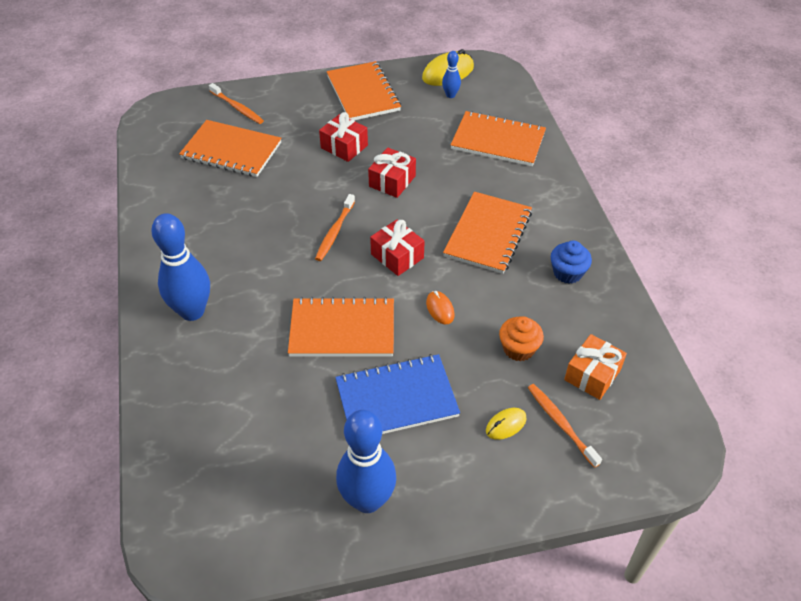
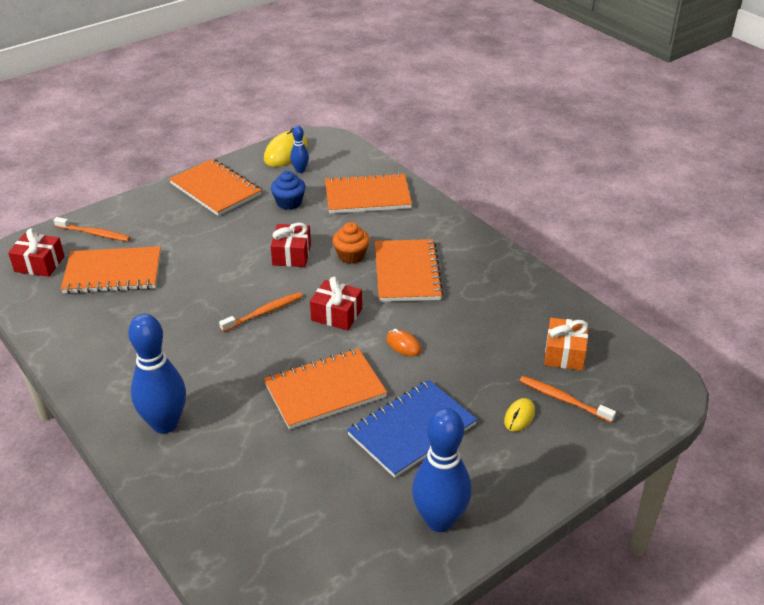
camera: 25 degrees left, 10 degrees down
(334, 232) = (264, 312): orange toothbrush -> orange toothbrush turned 120 degrees counterclockwise
(344, 146) = (226, 238): red gift -> red gift (39, 264)
(518, 349) = (491, 354): orange cupcake -> orange cupcake (351, 255)
(567, 273) = (494, 282): blue cupcake -> blue cupcake (289, 203)

